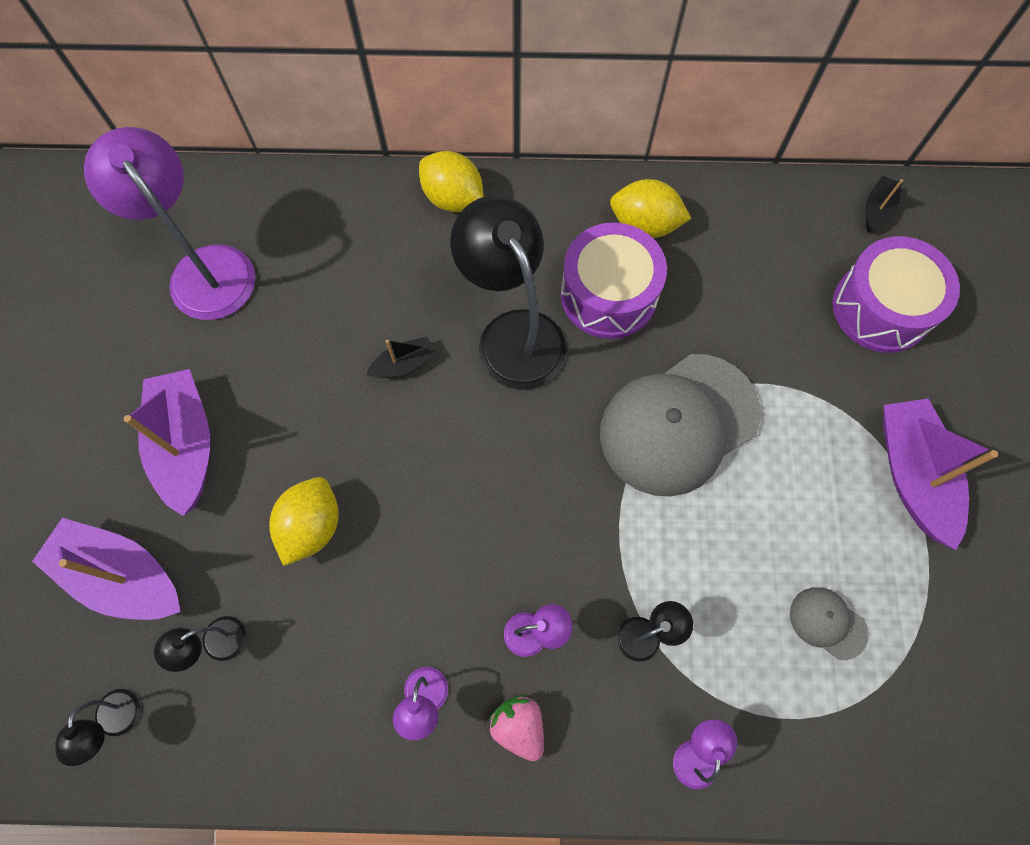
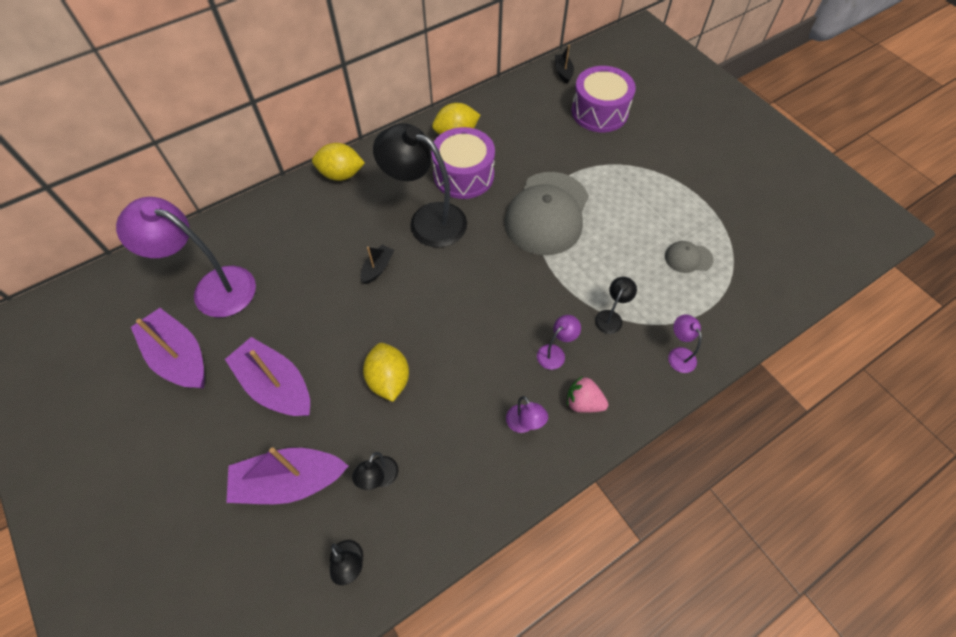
camera: 35 degrees left, 10 degrees down
(912, 475) = (671, 173): purple boat -> purple boat (179, 357)

